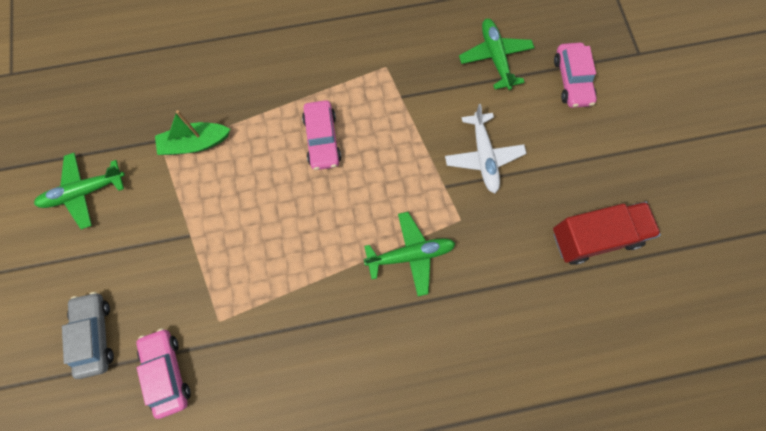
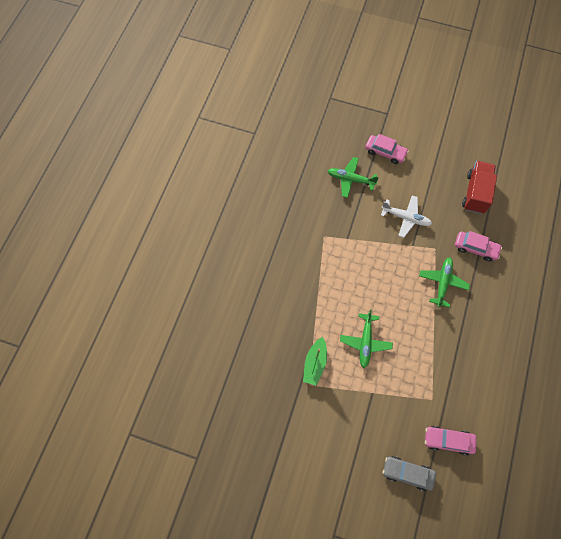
camera: 60 degrees left, 5 degrees down
(84, 192) = (312, 443): green plane -> green plane (365, 342)
(322, 139) = (351, 292): pink car -> pink car (475, 248)

